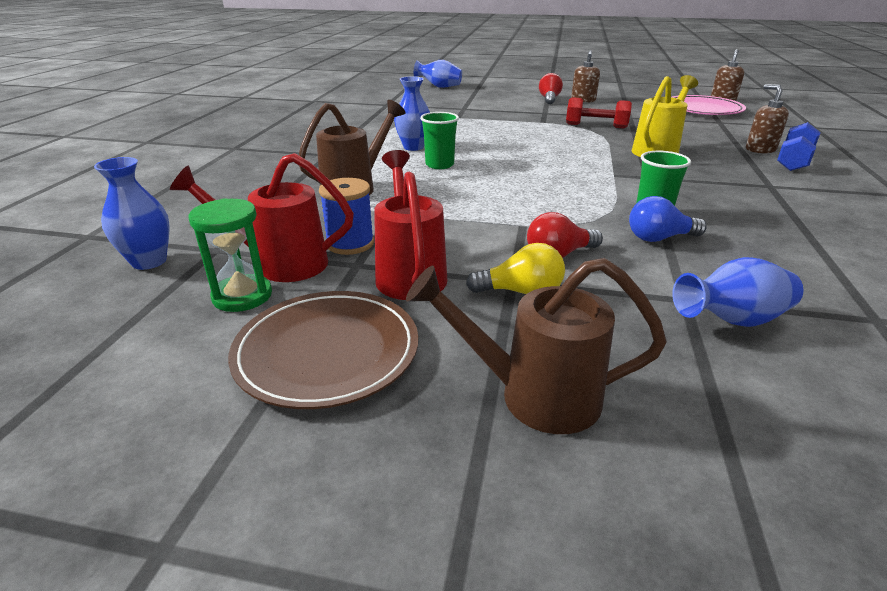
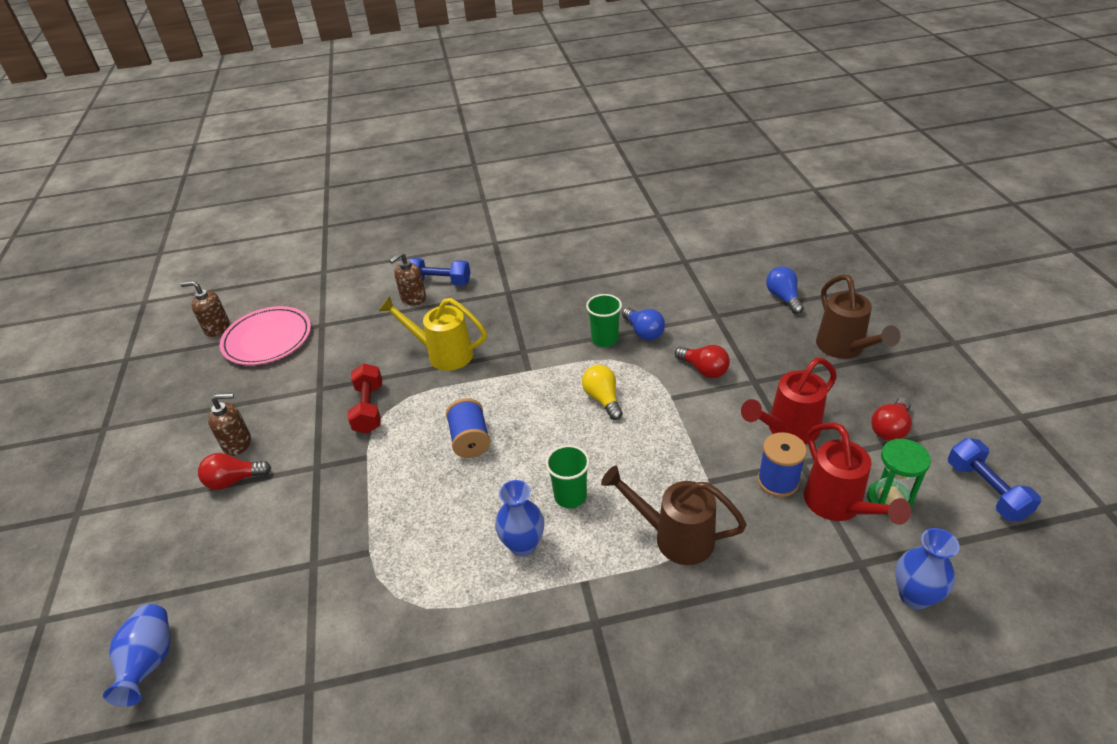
camera: 110 degrees left, 10 degrees up
(141, 380) = (986, 490): none -> blue dumbbell
(327, 351) = (890, 429): brown plate -> red light bulb
(521, 292) = (763, 374): yellow light bulb -> yellow light bulb (603, 399)
(534, 146) = (470, 440): none -> blue spool
(730, 389) = (783, 298): none -> blue light bulb
(732, 320) = (724, 300): blue vase -> none

